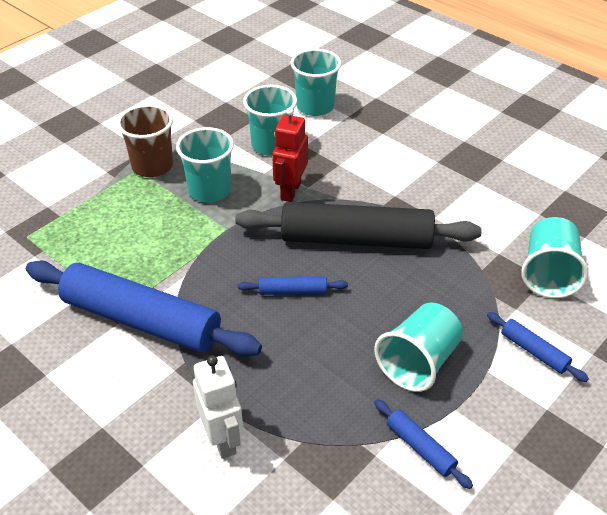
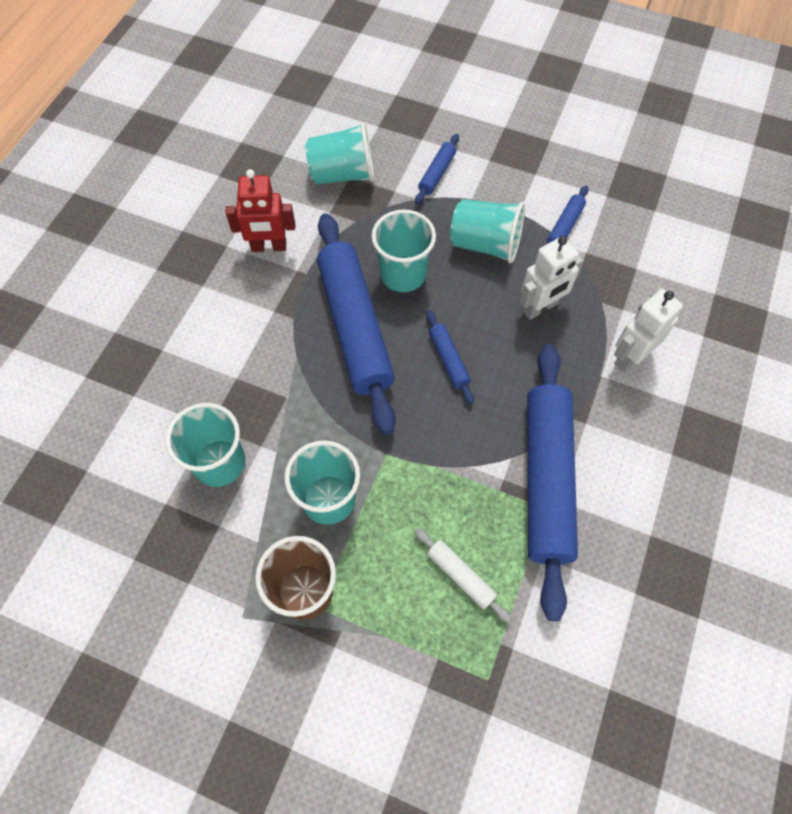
camera: 110 degrees left, 20 degrees up
(104, 243) = (461, 576): none -> white rolling pin
(290, 191) = (300, 412): red robot -> red robot (269, 247)
(315, 107) = (122, 440): turquoise cup -> turquoise cup (403, 274)
(318, 381) = (540, 308): none -> white robot
(356, 240) = (355, 327): black rolling pin -> blue rolling pin

